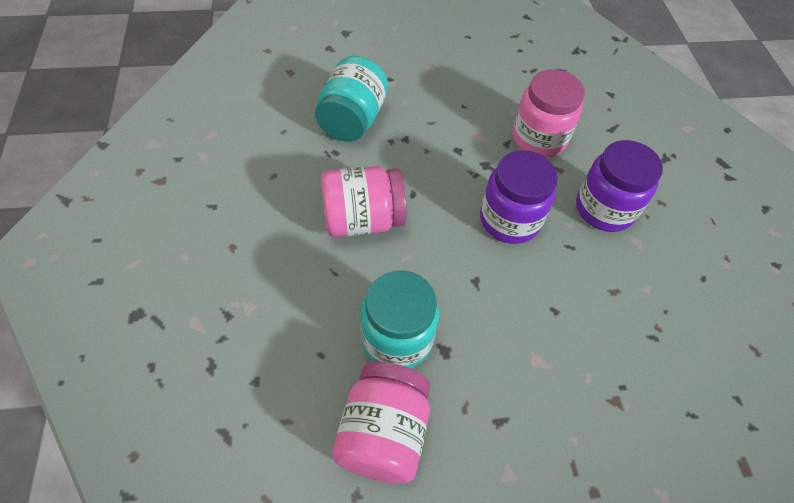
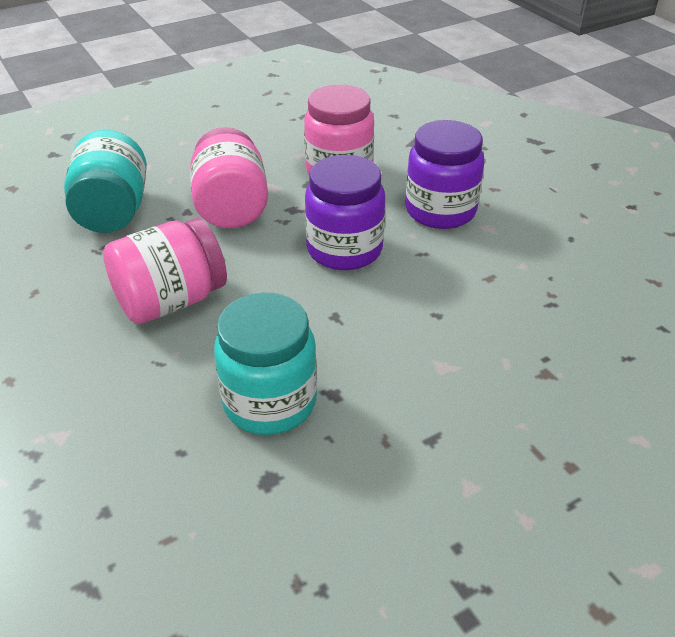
camera: 20 degrees left, 15 degrees down
(383, 433) = (300, 504): pink jar -> pink jar (231, 207)

